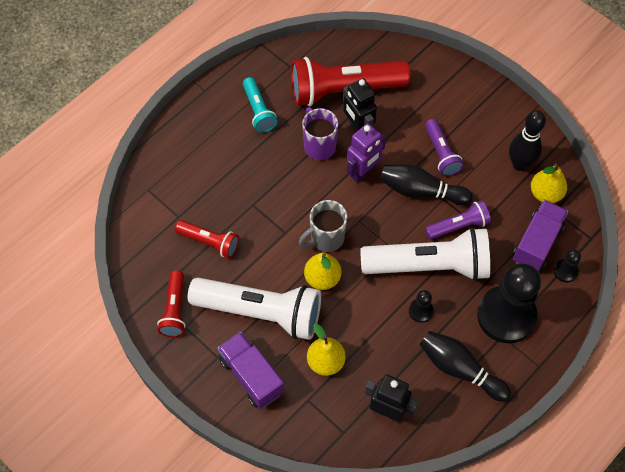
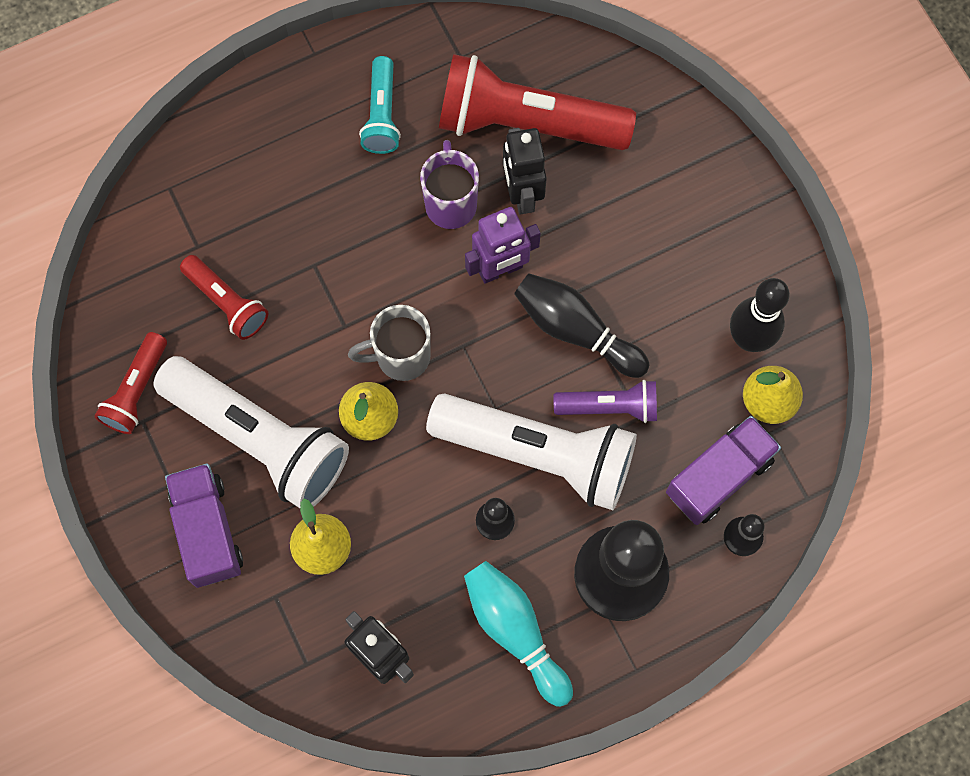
camera: 20 degrees right, 10 degrees up
(441, 153) = (633, 279): purple flashlight -> none
(460, 369) = (515, 631): black bowling pin -> turquoise bowling pin

